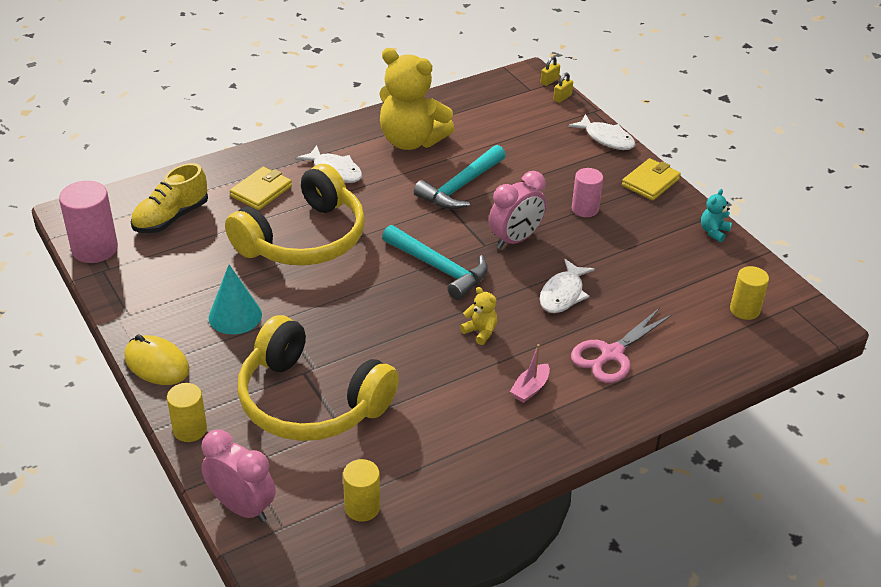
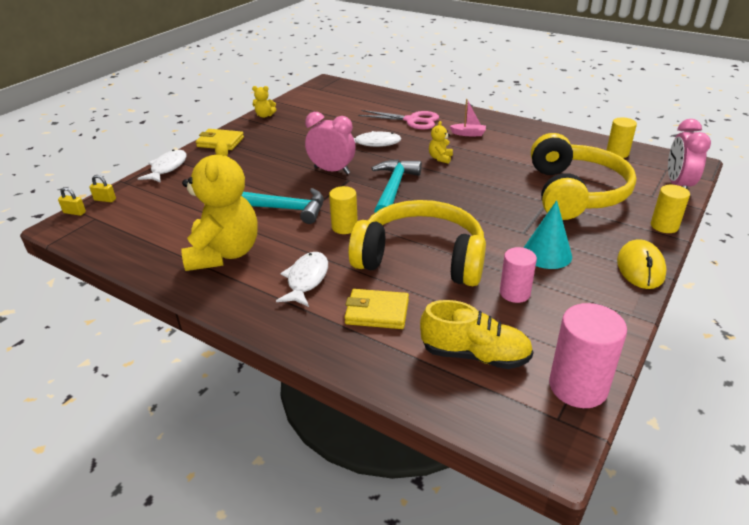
camera: 115 degrees left, 5 degrees down
(585, 209) = (272, 156): pink cylinder -> pink cylinder (515, 293)
(713, 232) = (264, 115): turquoise teddy bear -> yellow teddy bear
(744, 310) = (334, 98): yellow cylinder -> yellow cylinder (344, 227)

